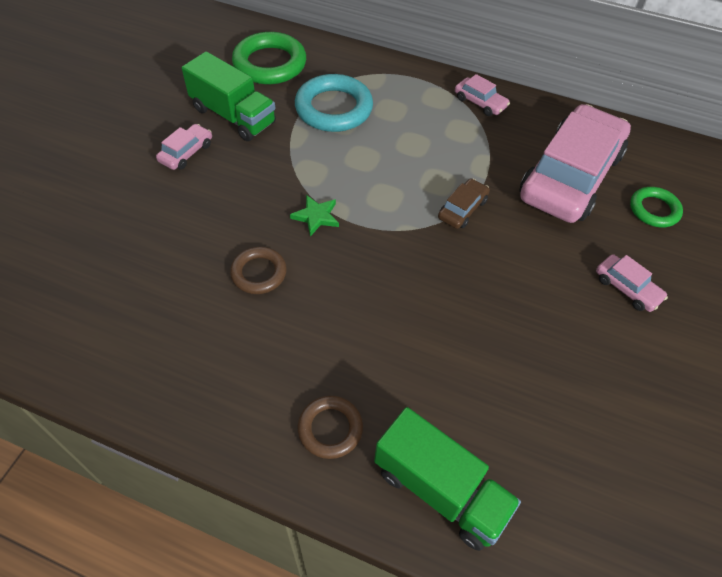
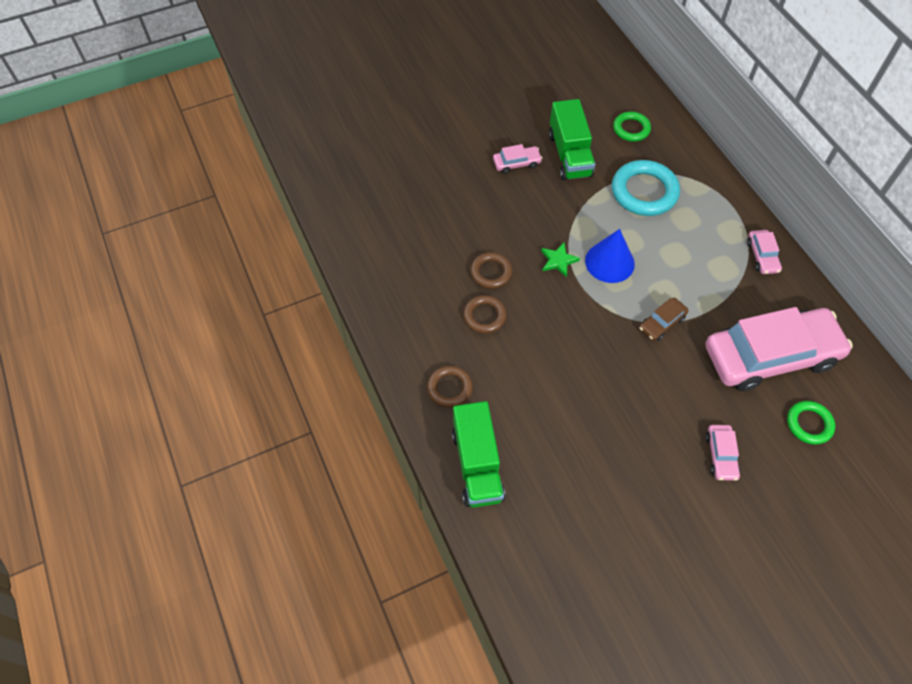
camera: 45 degrees right, 5 degrees up
(270, 64) = (631, 129): green ring -> green ring, size x0.58
(294, 322) = (484, 316): none -> brown ring
(364, 186) = (609, 262): none -> blue cone
(462, 209) = (661, 323): brown car -> brown car turned 150 degrees clockwise

